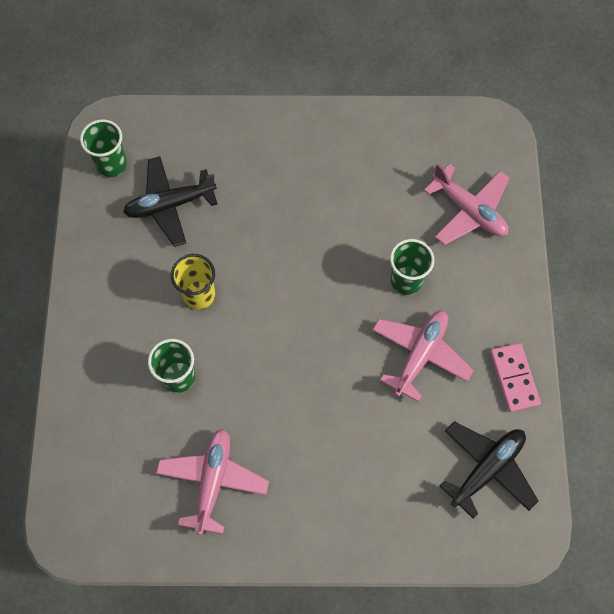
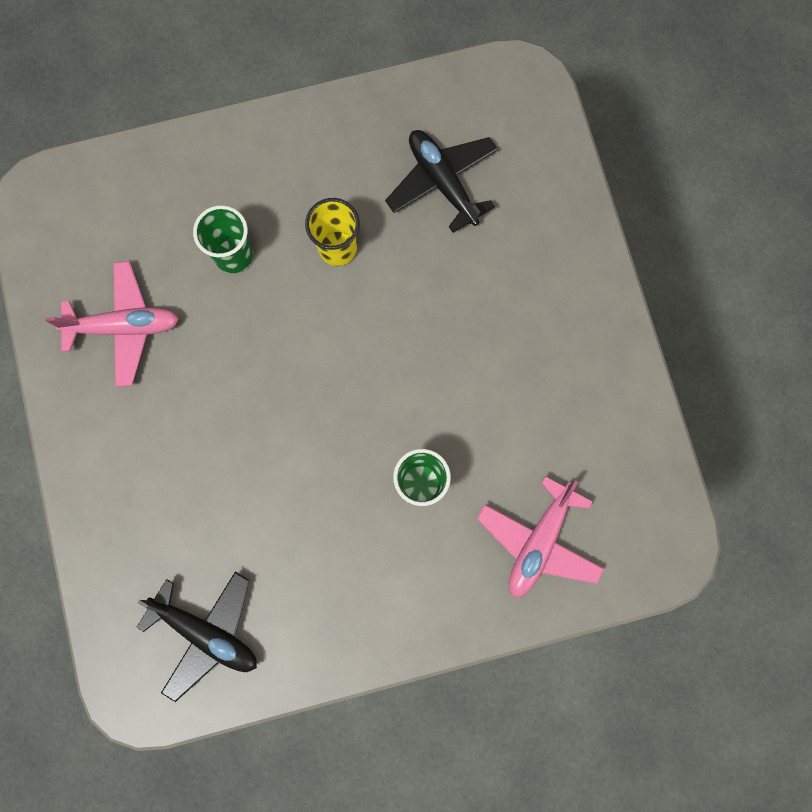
camera: 75 degrees right, 10 degrees up
(112, 164) = (475, 101): green cup -> none
(420, 355) = (328, 522): pink plane -> none
(513, 378) = (327, 644): pink domino -> none

